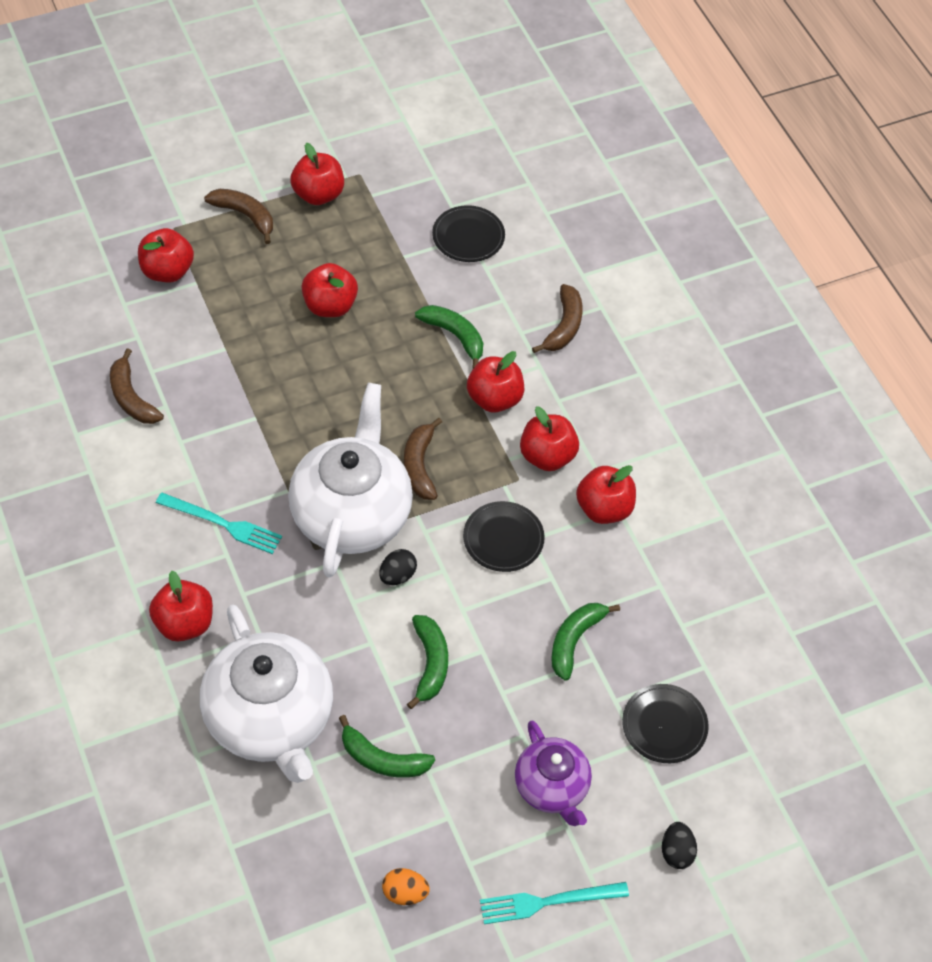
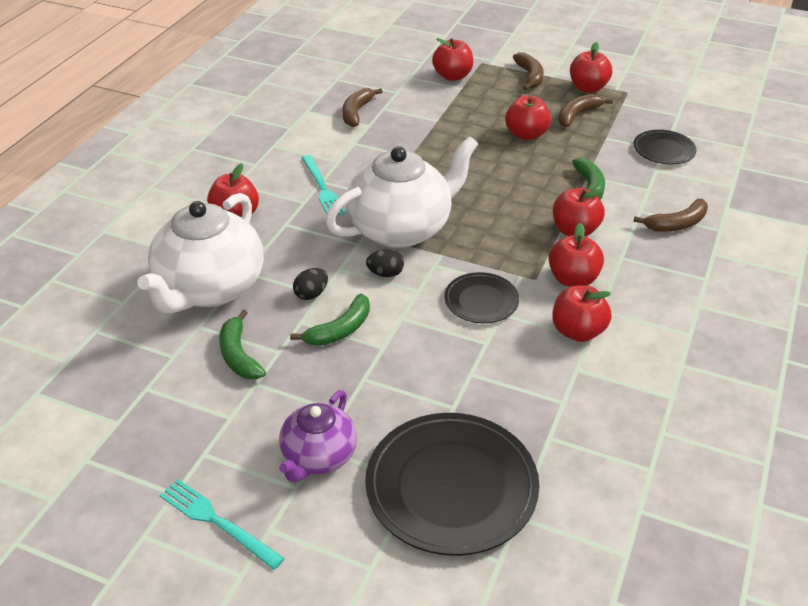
camera: 50 degrees right, 15 degrees down
(405, 893) = (143, 435): orange egg -> none
(420, 465) = (477, 232): brown banana -> brown banana (577, 115)
(574, 640) = (454, 387): green banana -> none
(664, 725) = (451, 487): black plate -> black plate, size x1.89
(676, 852) = (349, 575): black egg -> black egg (311, 294)

